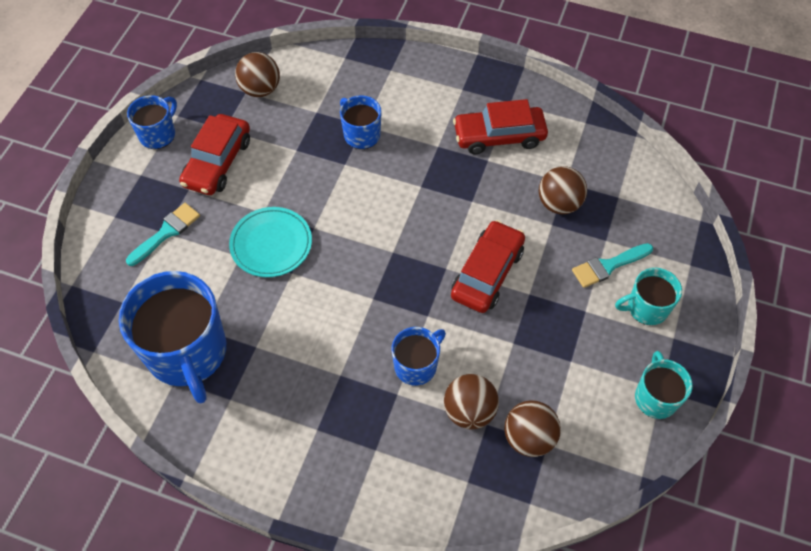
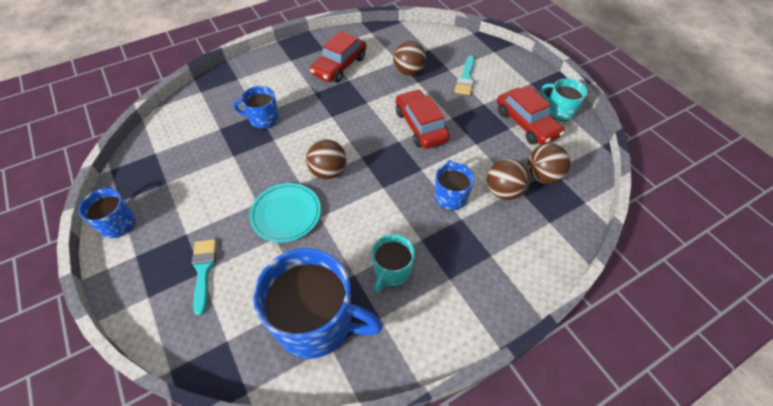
camera: 50 degrees left, 5 degrees down
(217, 162) = (187, 203): red car -> red car (526, 123)
(260, 89) = (164, 144): brown ball -> brown ball (328, 171)
(646, 308) = (504, 81): turquoise mug -> turquoise mug (392, 271)

